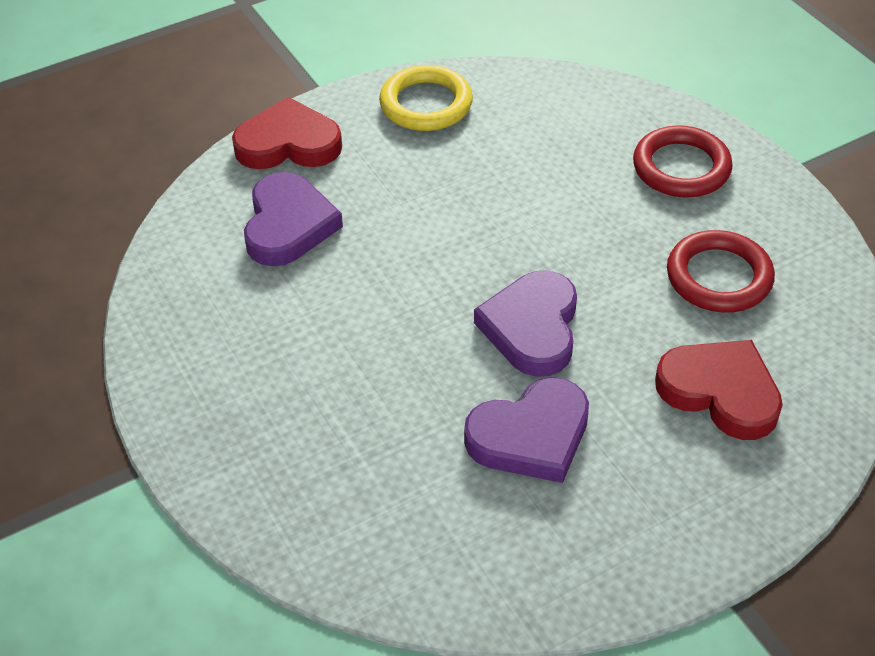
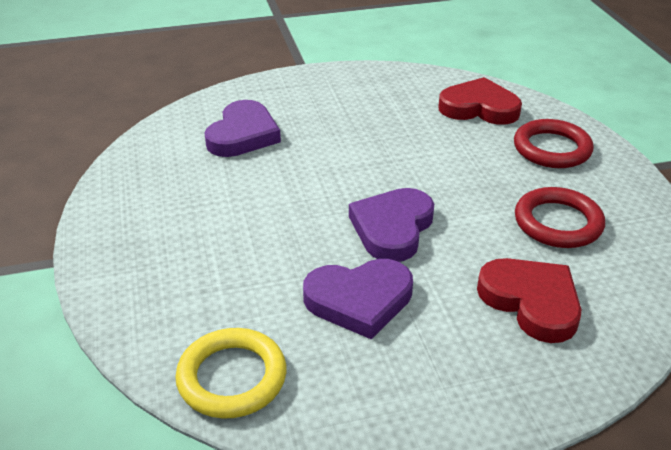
camera: 15 degrees right, 10 degrees down
(288, 143) = (267, 90): red heart -> red heart (479, 108)
(426, 104) = (374, 83): yellow ring -> yellow ring (232, 377)

